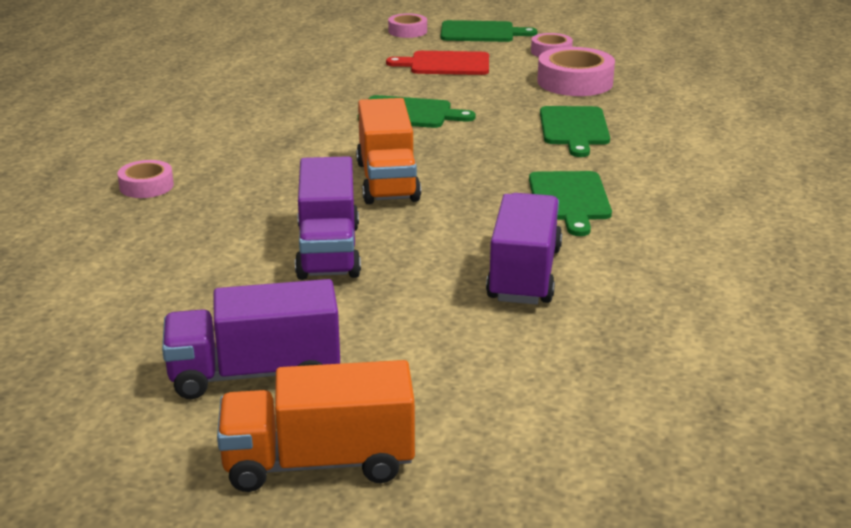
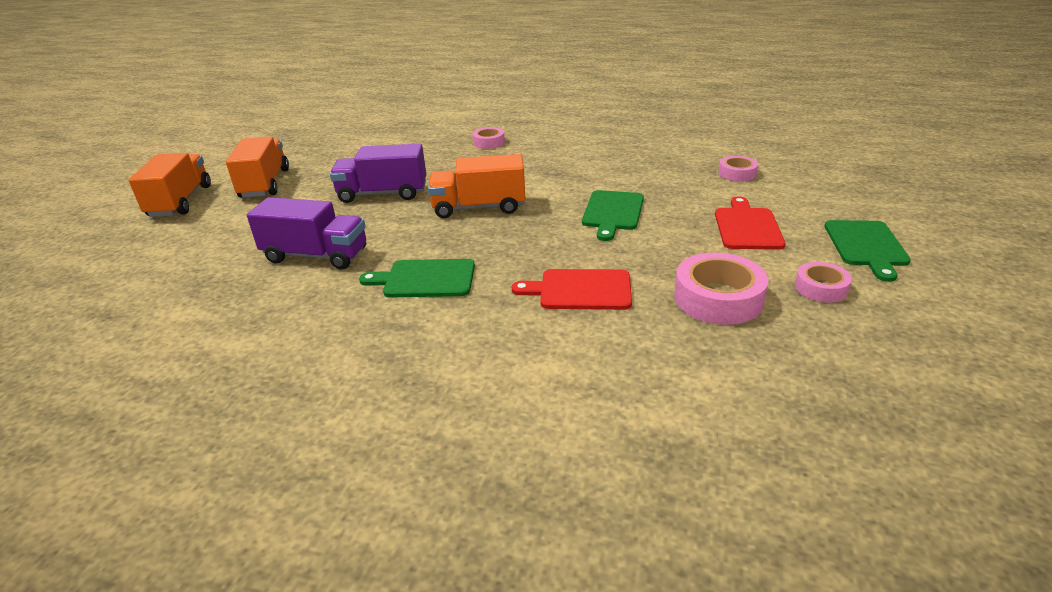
camera: 95 degrees right, 5 degrees up
(255, 374) = (265, 184): purple truck -> orange truck
(407, 31) = (842, 207): pink tape -> pink tape (737, 173)
(574, 129) = (580, 290): green cutting board -> red cutting board

